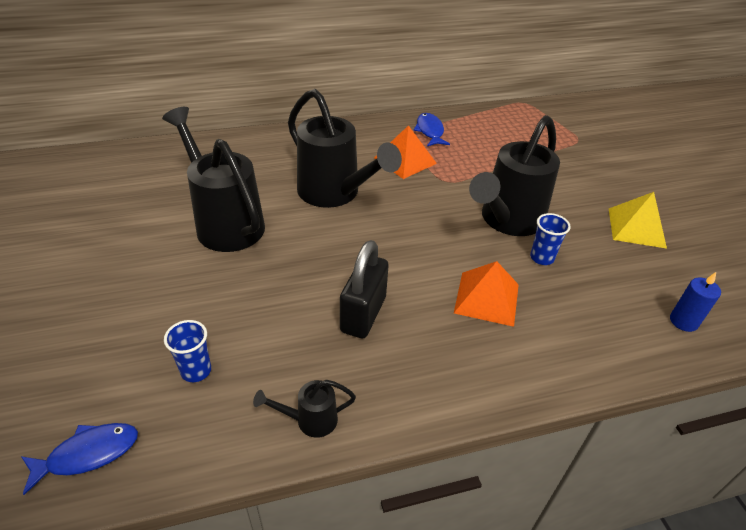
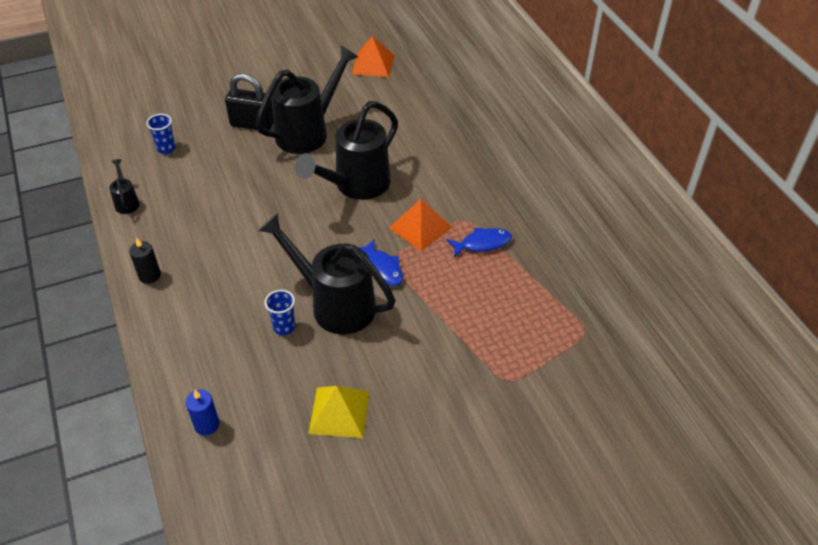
camera: 85 degrees right, 5 degrees up
(88, 454) = (114, 123): blue fish -> blue fish (382, 268)
(363, 314) = (213, 217): black padlock -> black padlock (252, 124)
(468, 382) = (149, 275): none -> black candle
(486, 298) = (231, 287): orange pyramid -> orange pyramid (373, 64)

